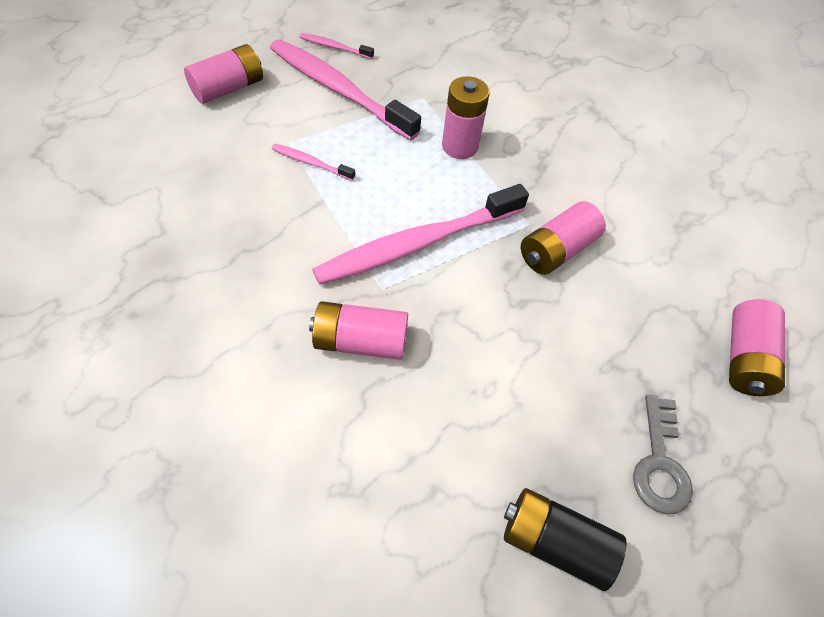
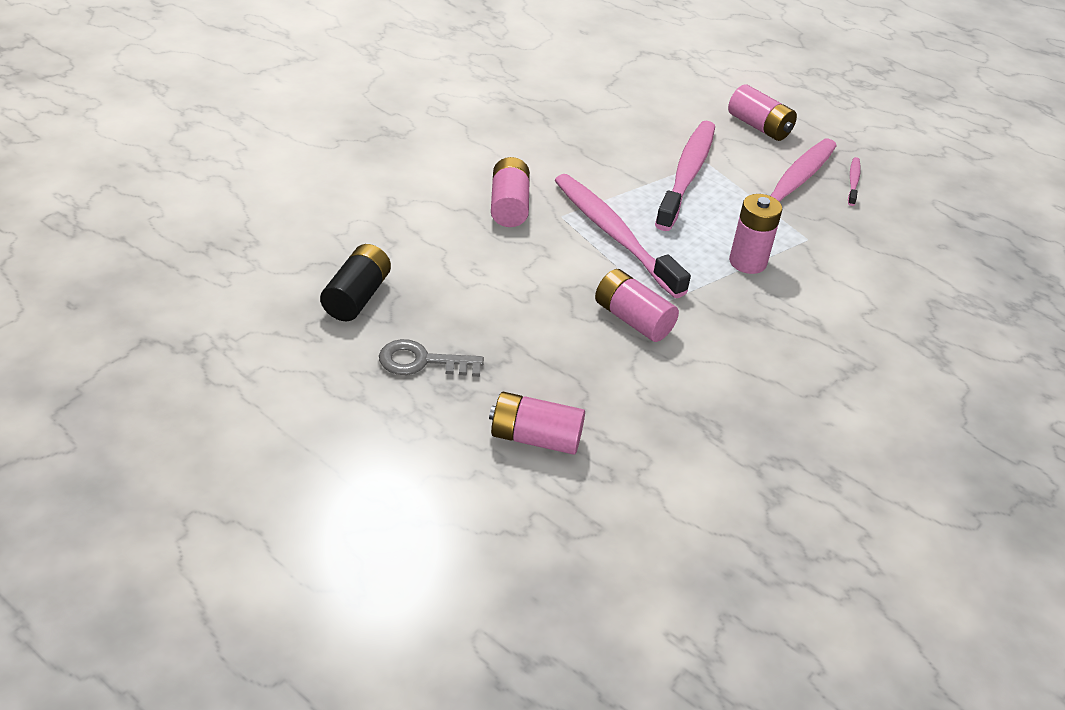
camera: 85 degrees right, 15 degrees down
(311, 163) = (687, 175): pink toothbrush -> pink toothbrush, size x2.31

